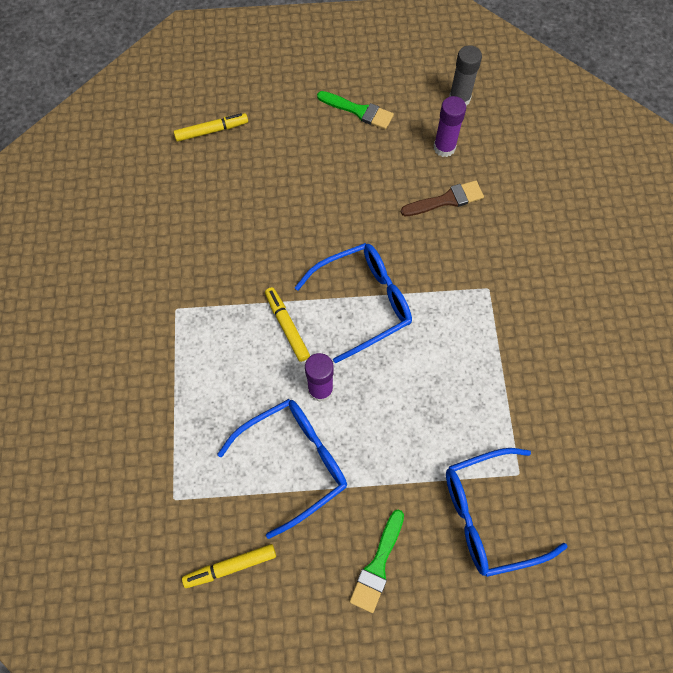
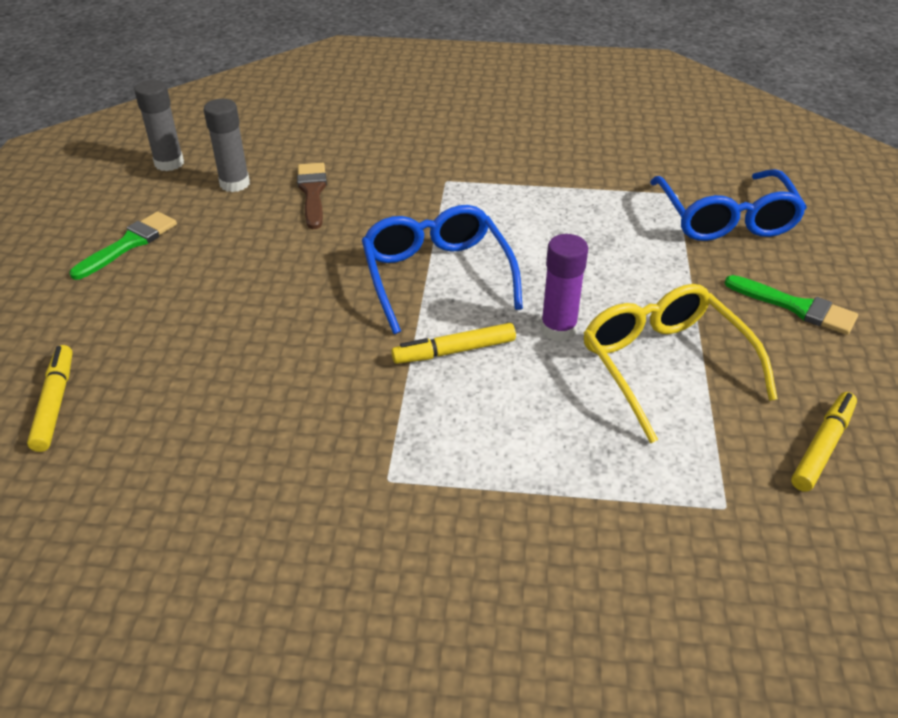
camera: 80 degrees left, 25 degrees down
(230, 566) = (822, 447): yellow marker -> yellow marker turned 135 degrees counterclockwise
(294, 462) = (664, 365): blue glasses -> yellow glasses
(444, 147) = (235, 184): purple glue stick -> grey glue stick

